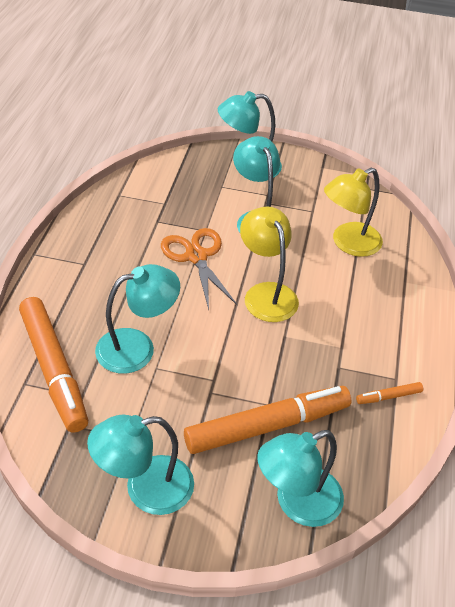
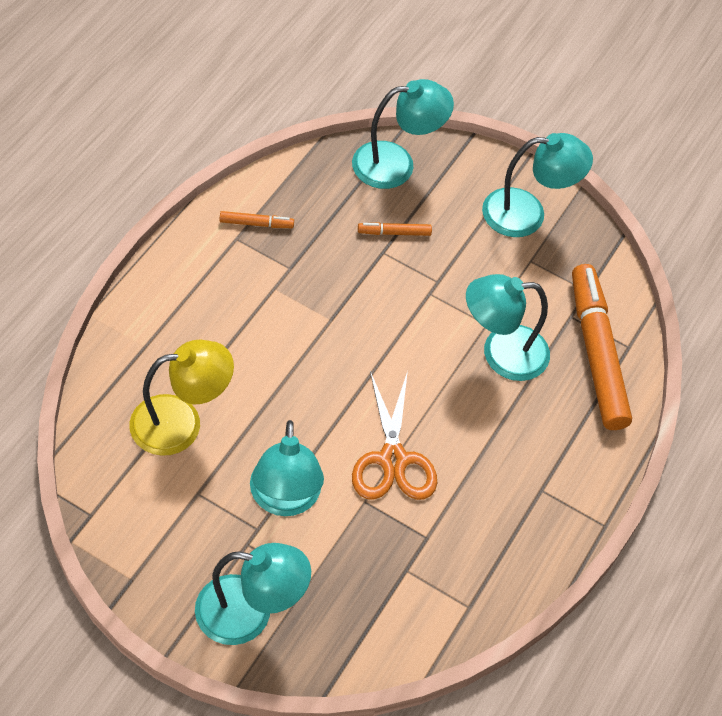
camera: 165 degrees left, 10 degrees up
(266, 293) = (326, 379): yellow lamp -> none
(267, 426) = (394, 233): orange marker -> orange marker, size x0.42

